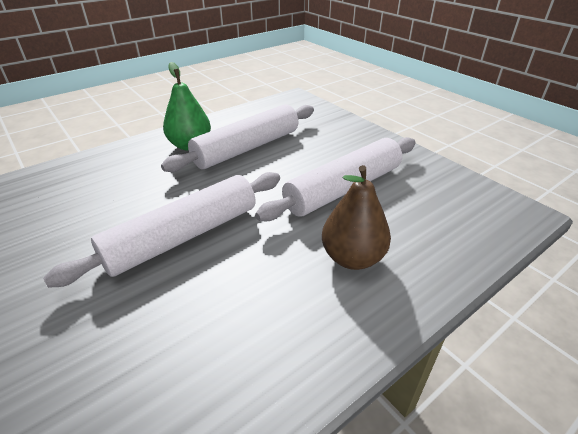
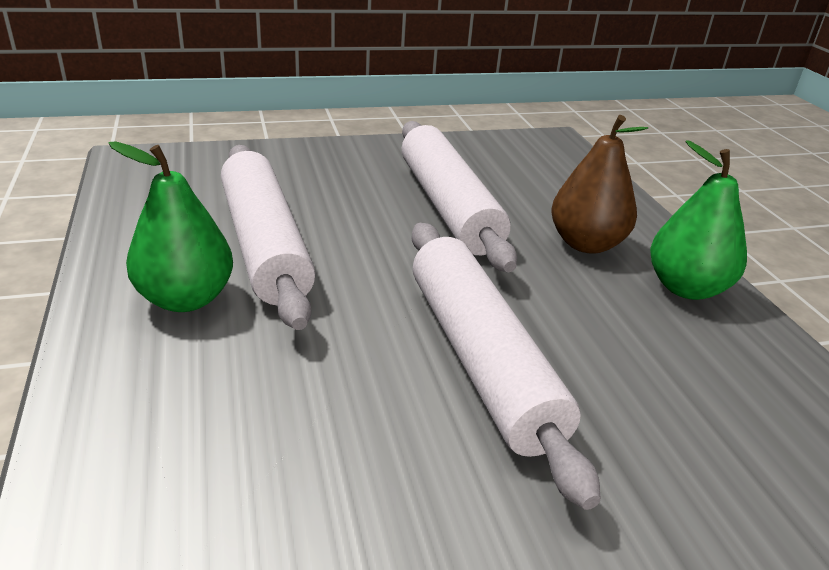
camera: 70 degrees left, 5 degrees down
(331, 325) = (686, 288): none -> green pear

